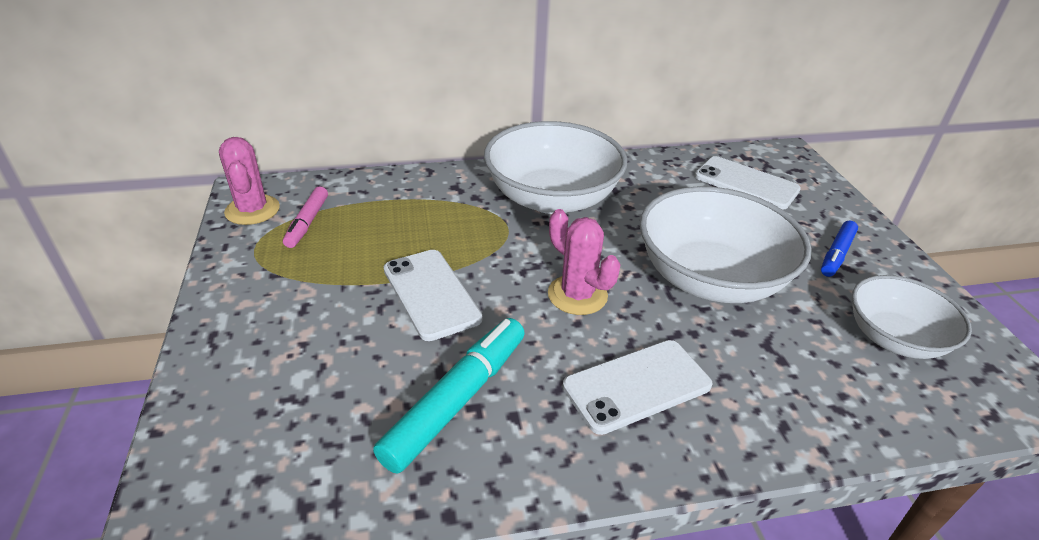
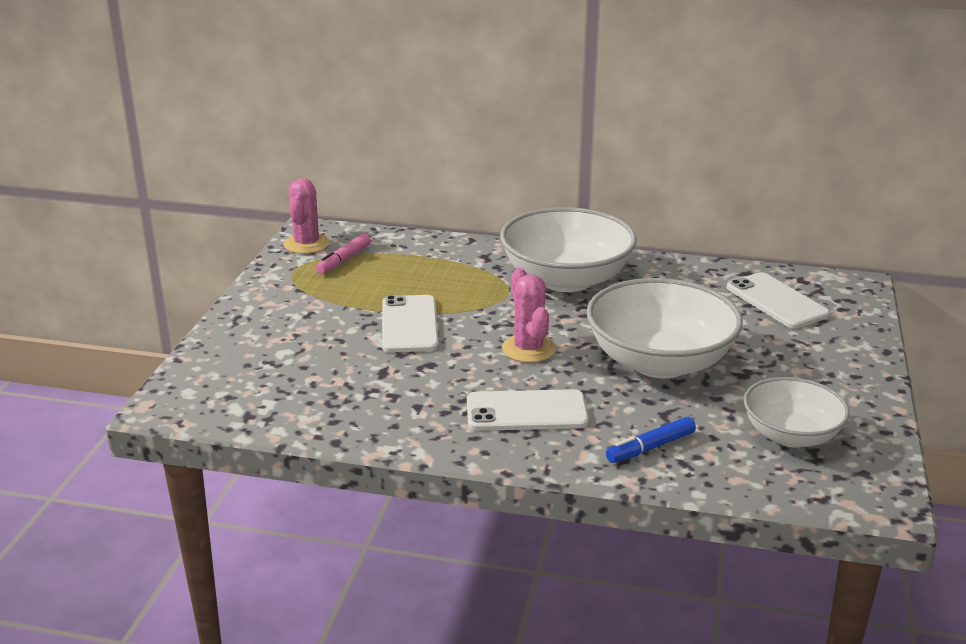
camera: 25 degrees right, 10 degrees down
(457, 400) = (383, 388): turquoise marker -> none
(836, 254) = (807, 370): blue marker -> blue marker (650, 447)

